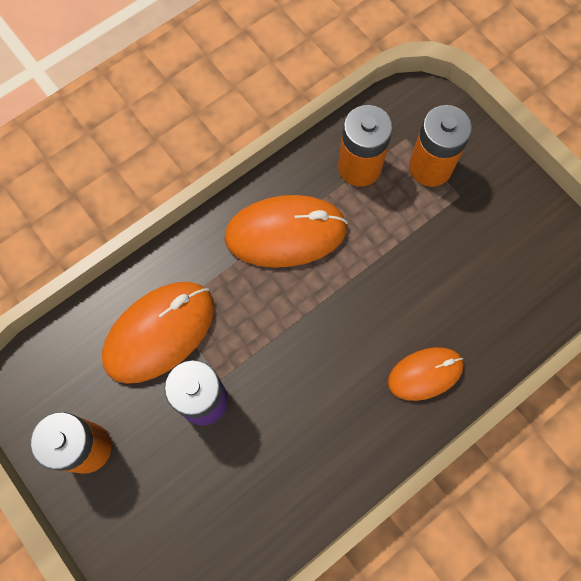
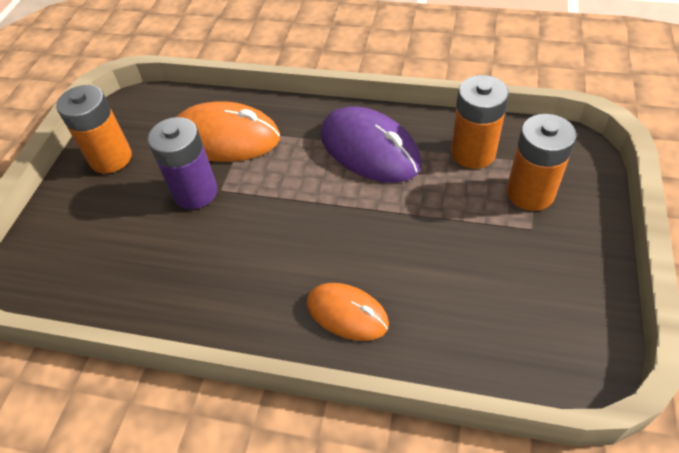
camera: 55 degrees right, 20 degrees down
(286, 233) = (369, 149): orange mouse -> purple mouse

